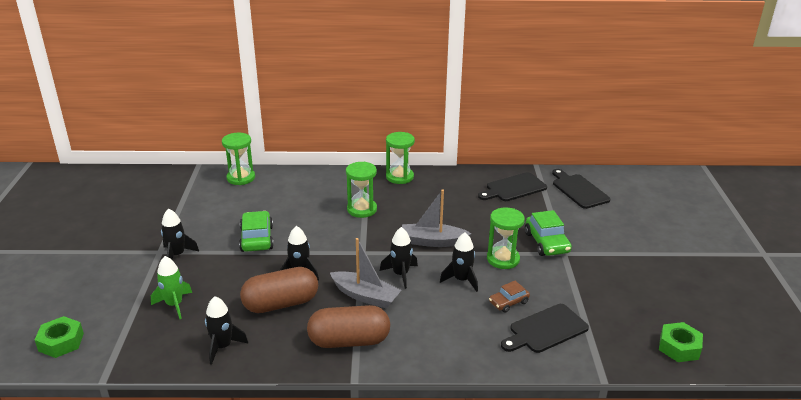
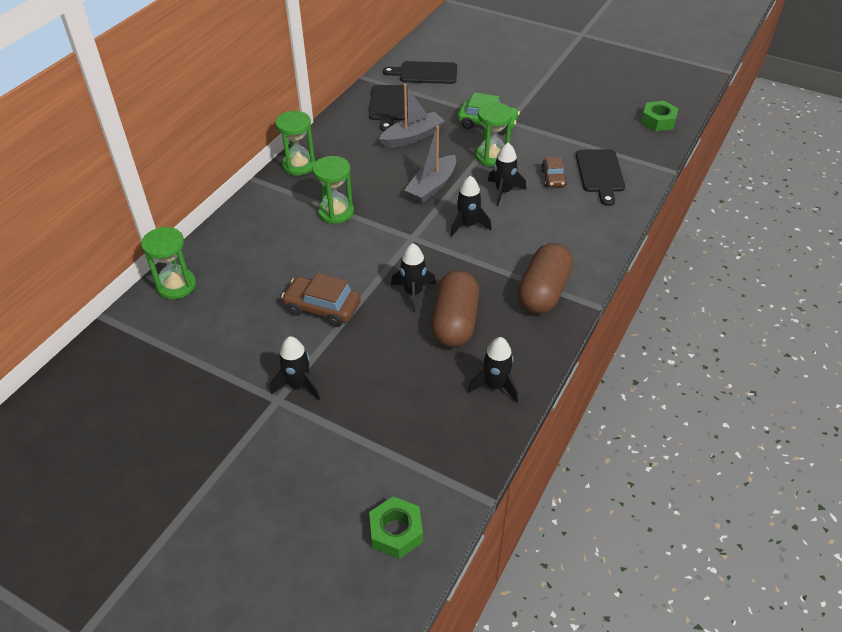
camera: 60 degrees left, 15 degrees up
(174, 305) = (396, 409): green rocket -> none
(257, 239) = (322, 308): green car -> brown car
(365, 296) = (484, 259): grey boat -> grey boat (412, 137)

